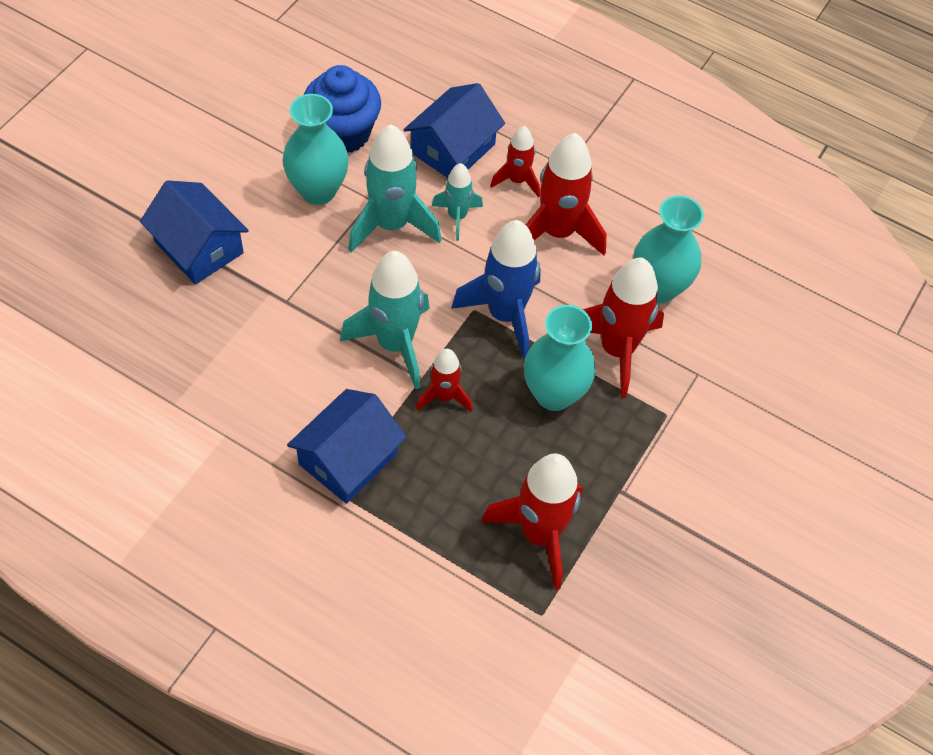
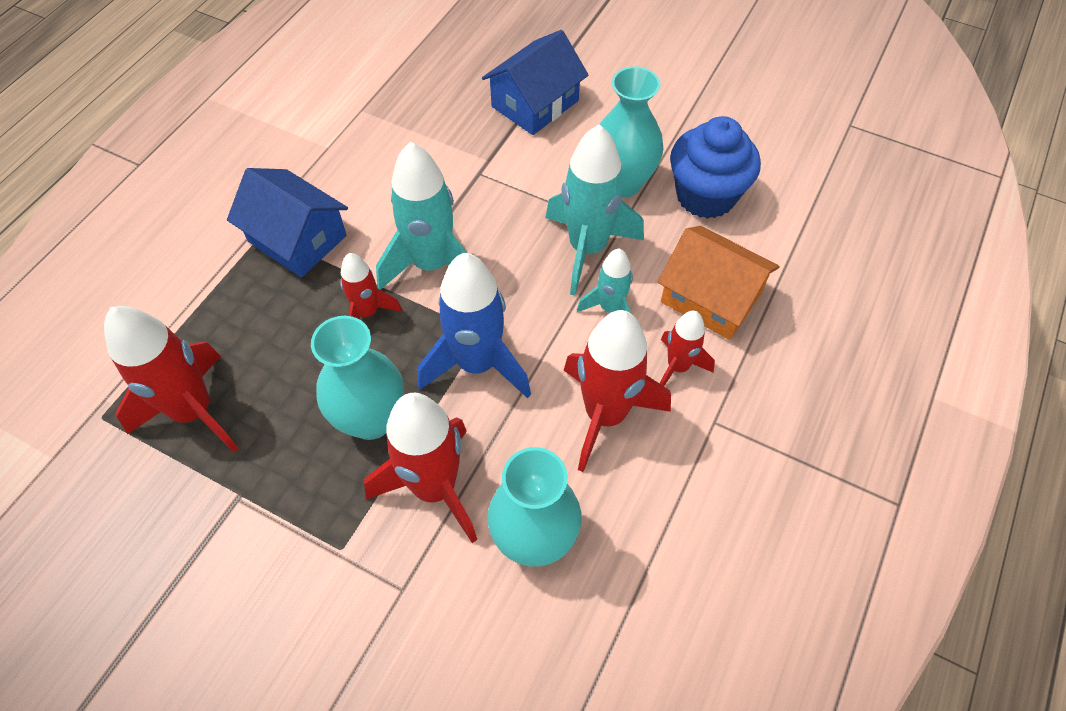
camera: 90 degrees right, 0 degrees up
(453, 149) = (710, 298): blue house -> orange house

